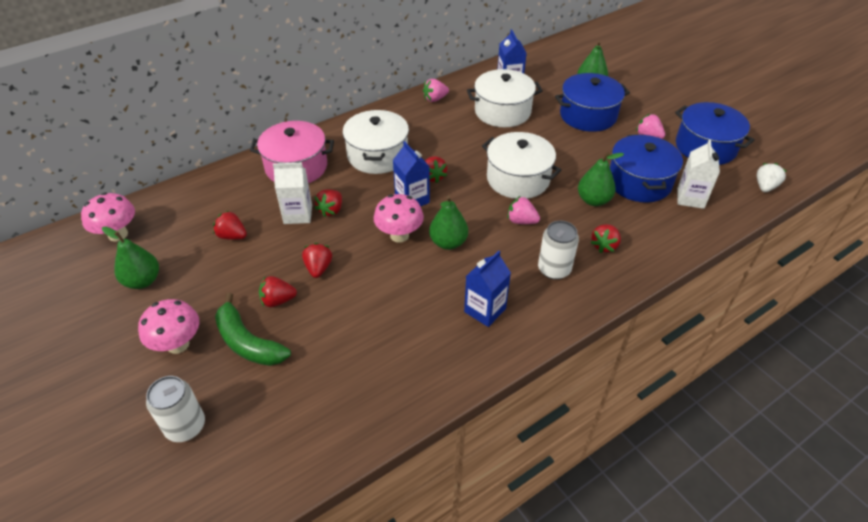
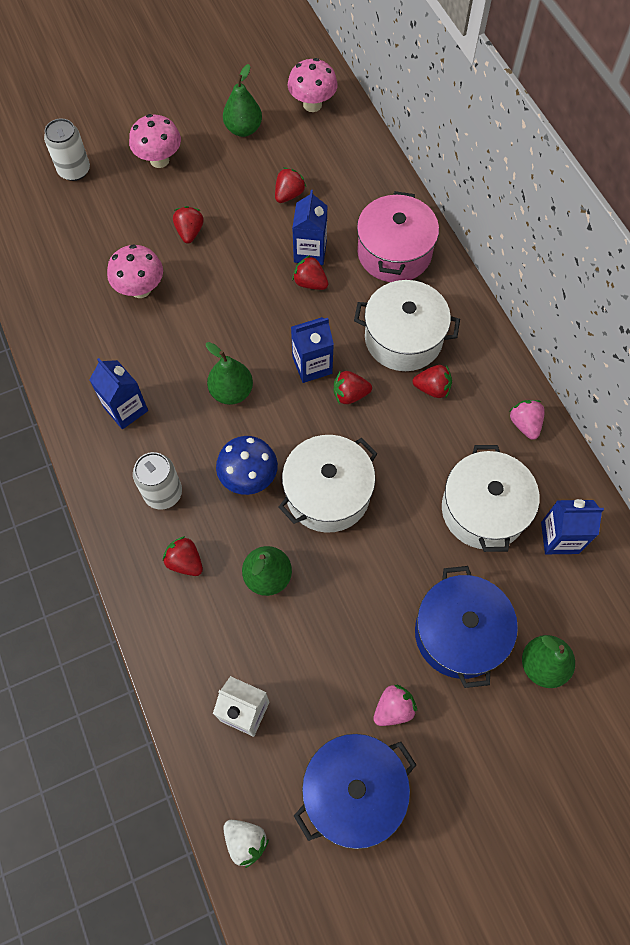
camera: 100 degrees right, 20 degrees up
(248, 342) = (146, 209): green banana -> none
(298, 214) = (310, 252): white carton -> blue carton
(318, 268) = (224, 267): red strawberry -> red strawberry (432, 388)
(399, 235) = (254, 345): pink mushroom -> pink mushroom (140, 289)
(521, 221) = (249, 478): pink strawberry -> blue mushroom
(639, 182) = (292, 652): blue pot -> none

